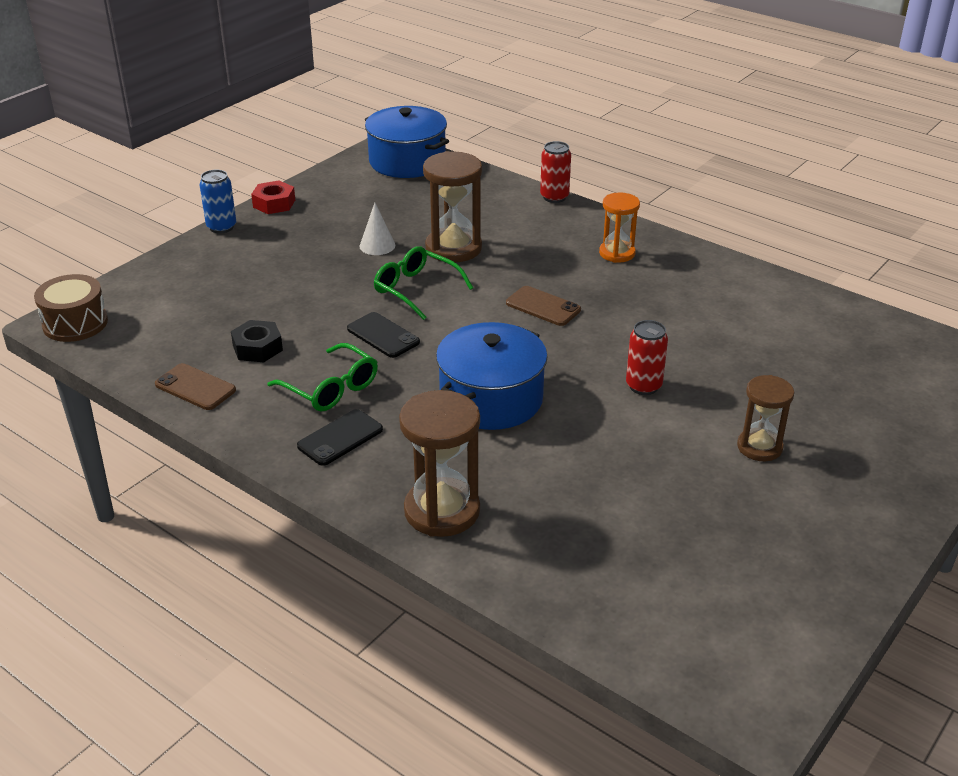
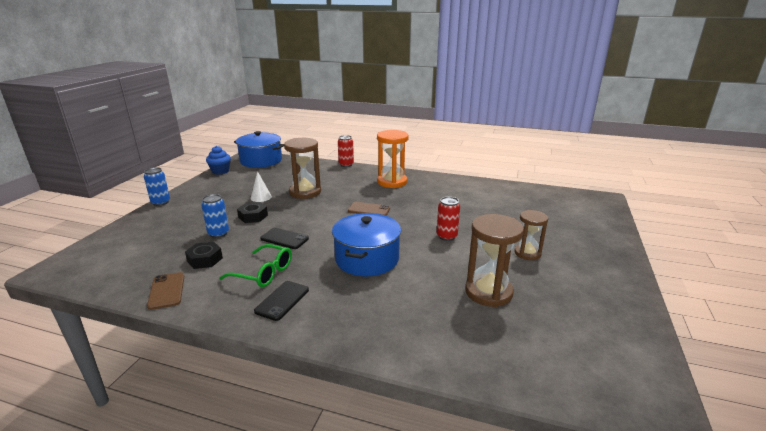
camera: 20 degrees left, 10 degrees down
(75, 323) = (65, 269): brown drum -> none
(195, 387) = (167, 291): brown phone -> brown phone turned 60 degrees clockwise
(274, 203) = (191, 187): red nut -> none
(290, 305) = (218, 233): none -> blue can
(331, 175) = (220, 171): none -> blue cupcake
(351, 283) = (253, 216): none -> black nut
(416, 289) = (293, 213): green glasses -> none
(442, 511) = (373, 330): brown hourglass -> brown hourglass (488, 292)
(617, 253) = (392, 182): orange hourglass -> orange hourglass, size x1.58

